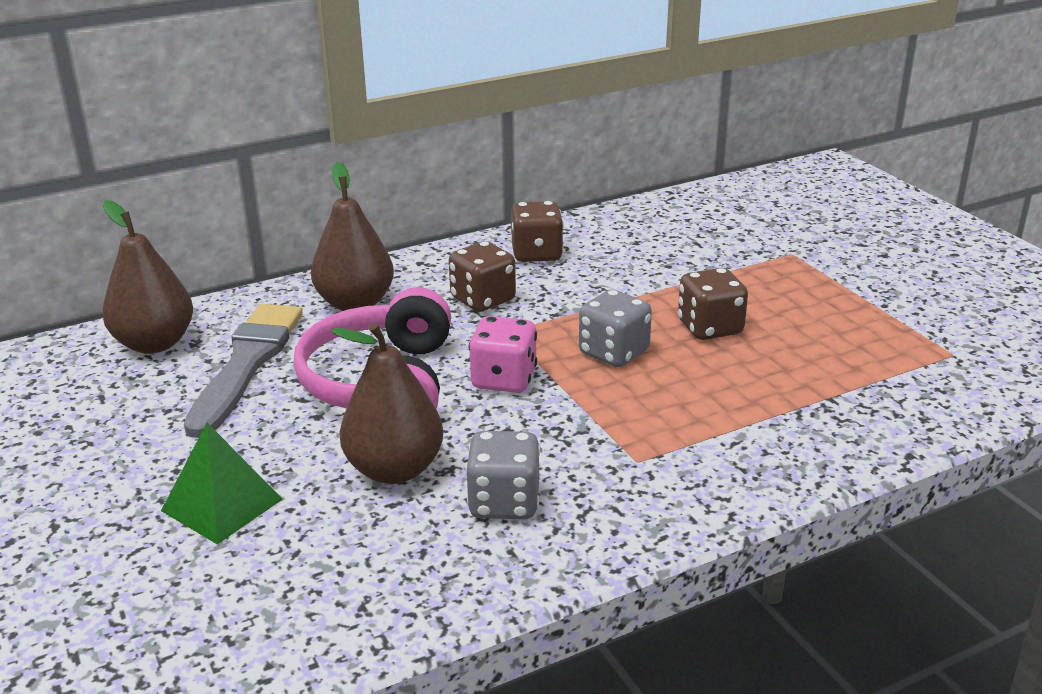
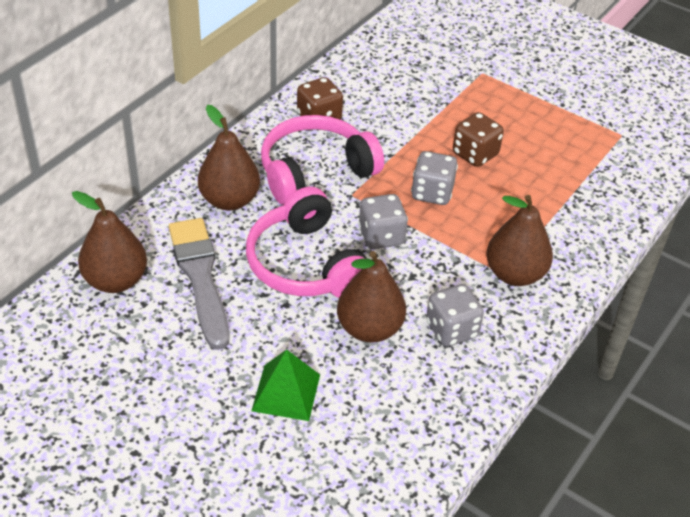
camera: 30 degrees left, 15 degrees up
(483, 300) = (315, 171): brown dice -> pink headphones
(504, 380) = (381, 236): pink dice -> grey dice
(653, 466) = (515, 274): none -> brown pear

